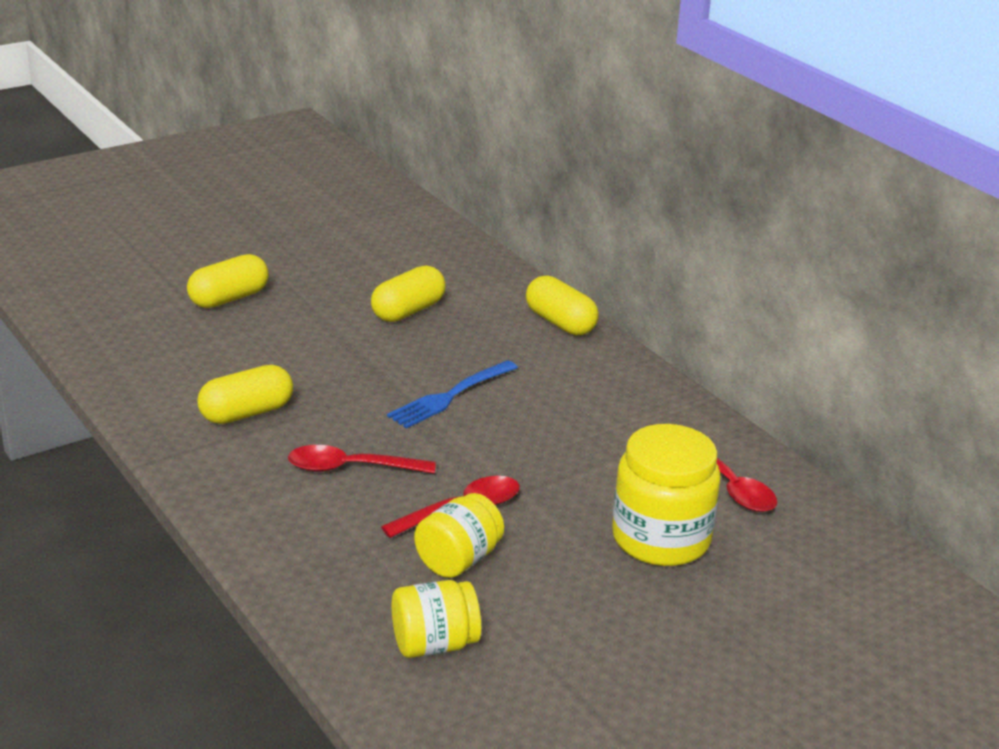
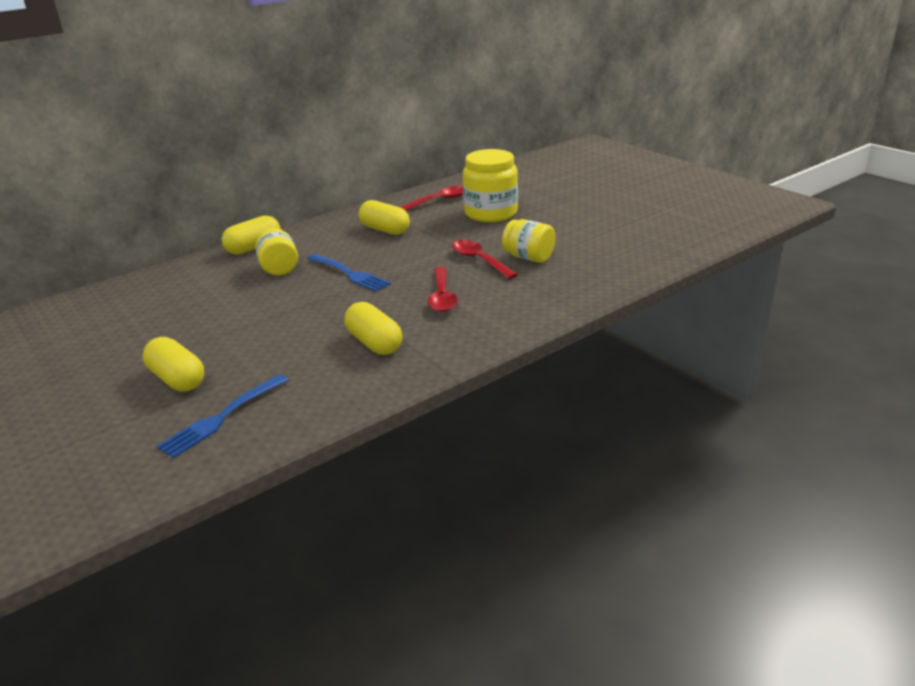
camera: 90 degrees left, 0 degrees up
(143, 327) = (223, 417): none -> blue fork
(408, 311) = (223, 298): yellow capsule -> yellow capsule (385, 230)
(434, 644) = (605, 257): yellow jar -> yellow jar (279, 268)

